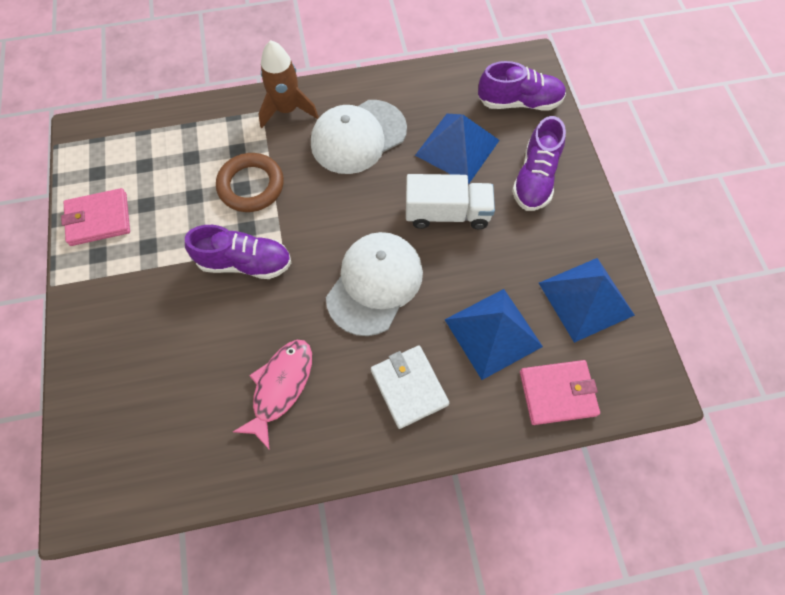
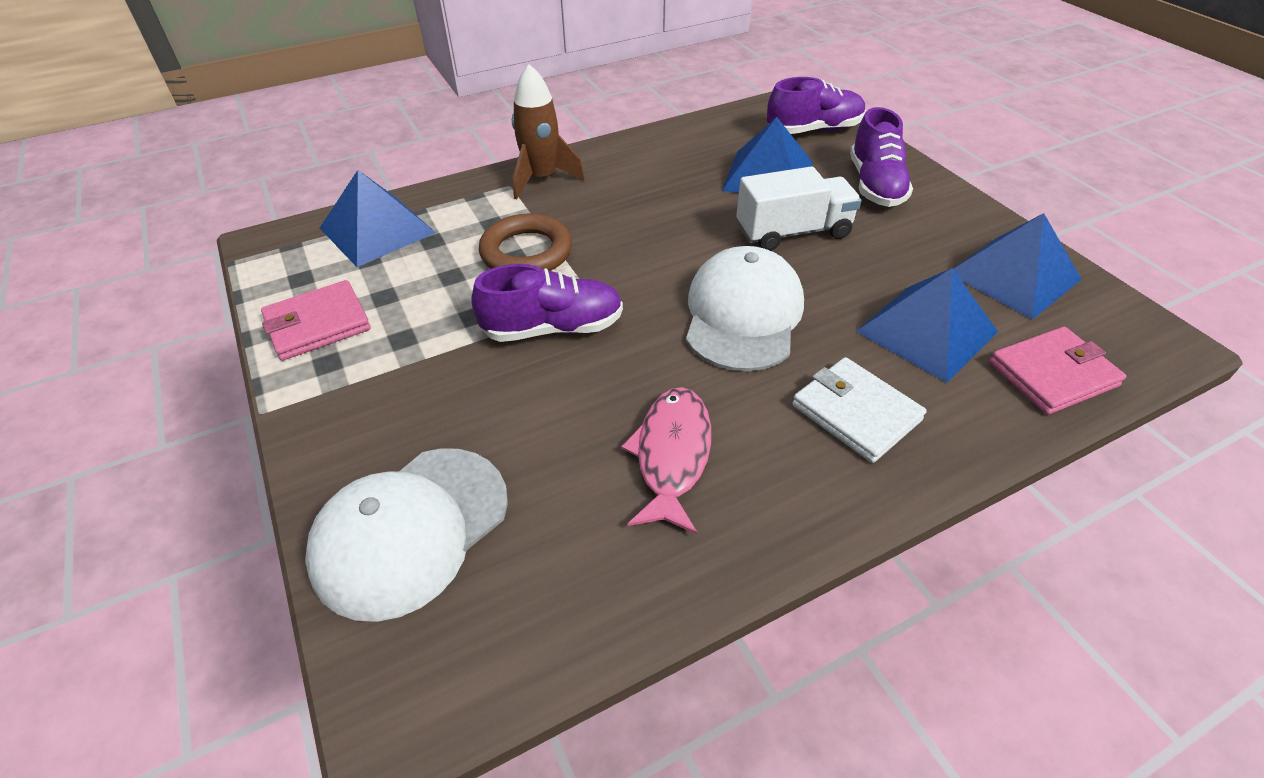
camera: 15 degrees left, 20 degrees down
(157, 137) = (377, 230): none -> blue pyramid
(358, 137) = (643, 186): white cap -> white cap (410, 530)

